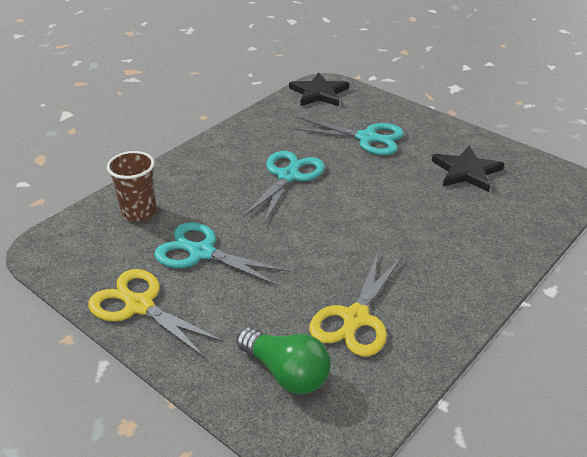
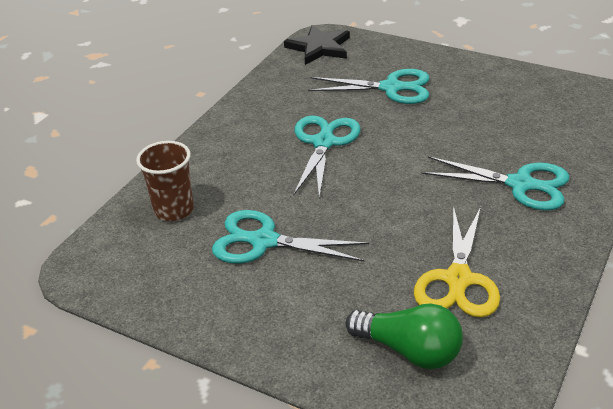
camera: 10 degrees left, 0 degrees up
(139, 306) = (219, 311): yellow scissors -> none
(447, 243) = (520, 184): none -> turquoise scissors
(466, 171) = (509, 106): black star -> none

